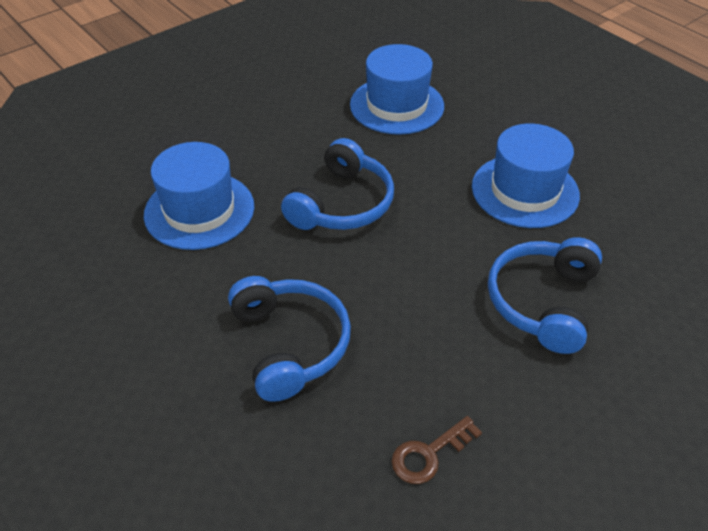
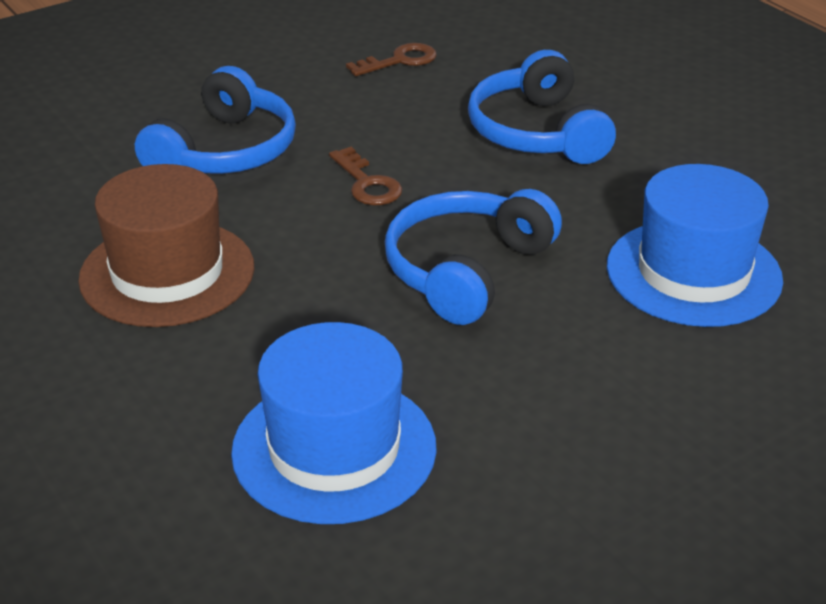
camera: 175 degrees left, 10 degrees down
(421, 274) = (367, 183): none -> brown key
(525, 191) = (167, 273): blue hat -> brown hat

